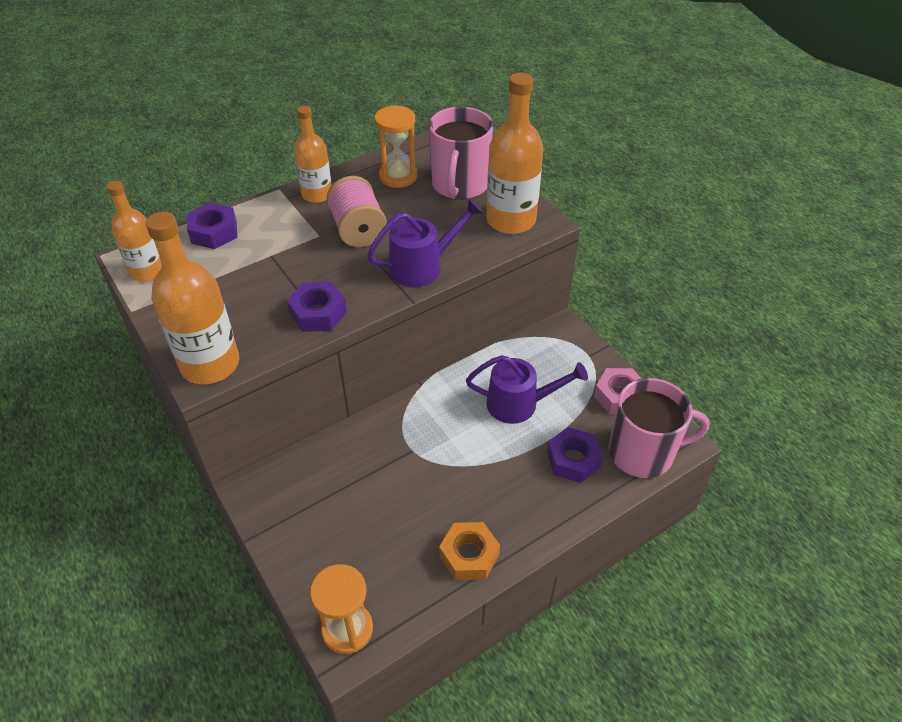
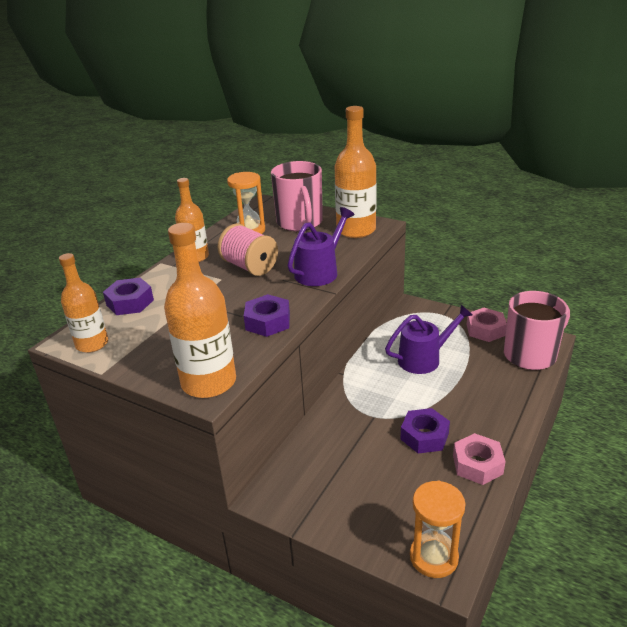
camera: 25 degrees left, 15 degrees down
(469, 555) = (477, 464): orange nut -> pink nut
(573, 460) = (491, 376): purple nut -> purple nut (424, 436)

